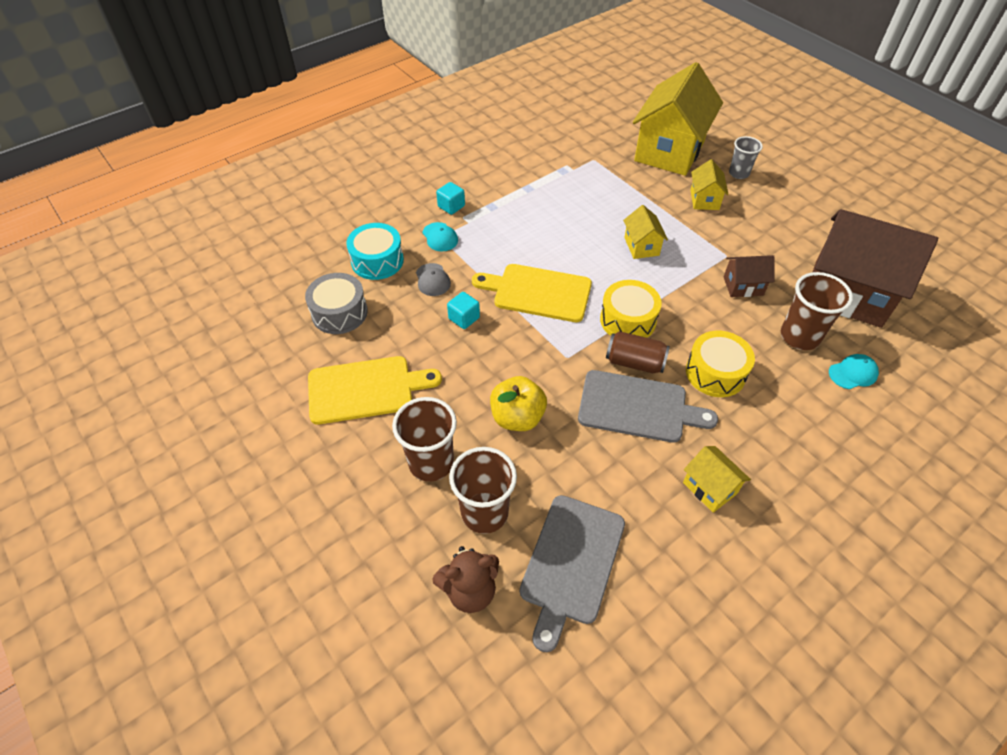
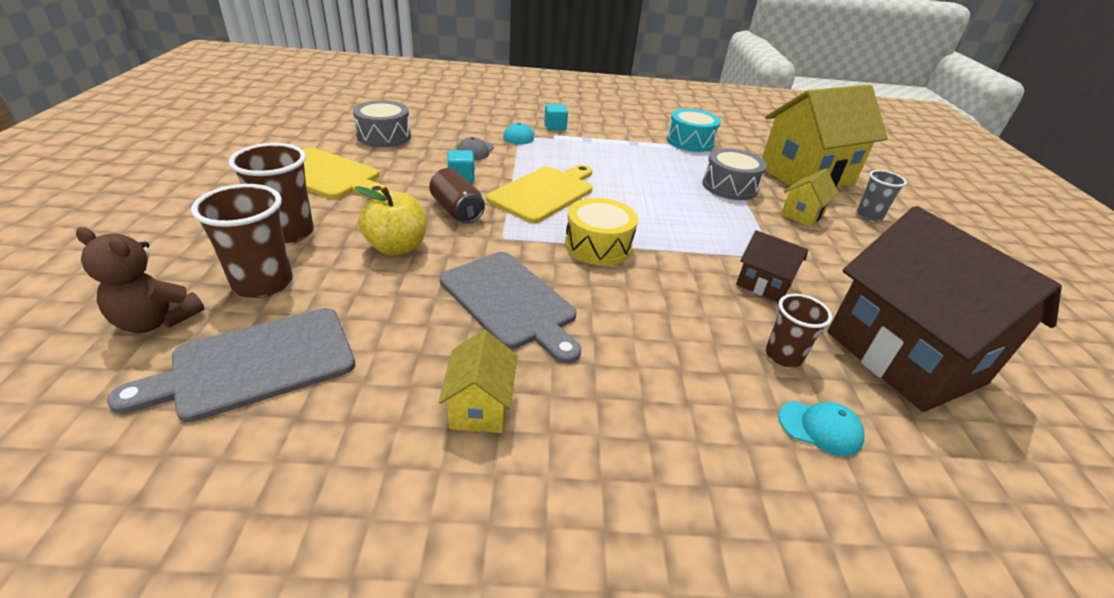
camera: 35 degrees right, 15 degrees down
(377, 261) = (455, 127): turquoise drum -> turquoise drum (690, 141)
(538, 292) = (544, 193): yellow cutting board -> yellow cutting board turned 75 degrees clockwise
(634, 362) = (559, 273): brown can -> brown can (457, 210)
(639, 198) = (729, 186): none -> grey drum
(641, 246) = (687, 212): yellow house -> none
(715, 373) = (632, 325): yellow drum -> none
(799, 336) = (783, 356): brown cup -> brown cup, size x0.64

